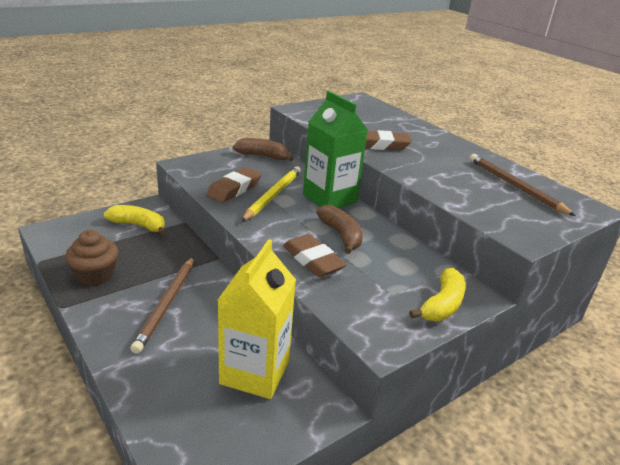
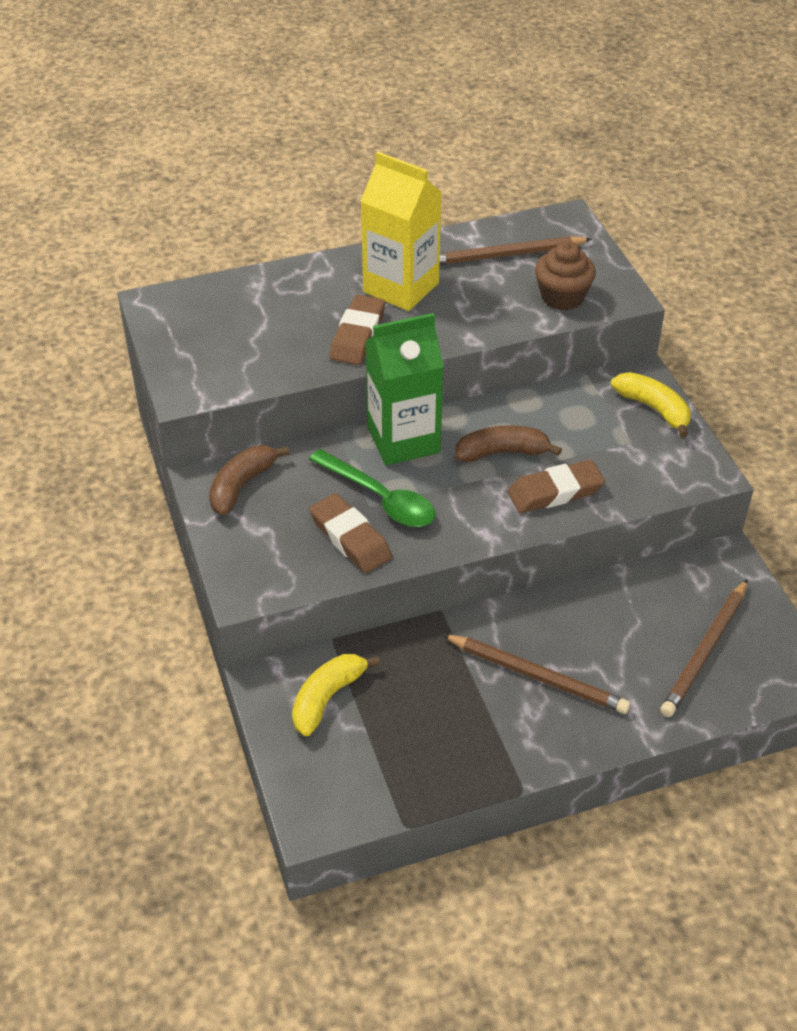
camera: 70 degrees left, 15 degrees up
(95, 275) = (456, 753): brown cupcake -> brown cupcake (562, 297)
(209, 399) = (705, 651): none -> brown pencil
(255, 372) = (670, 607): yellow carton -> yellow carton (401, 287)
(273, 195) = (380, 498): yellow pencil -> green spoon

